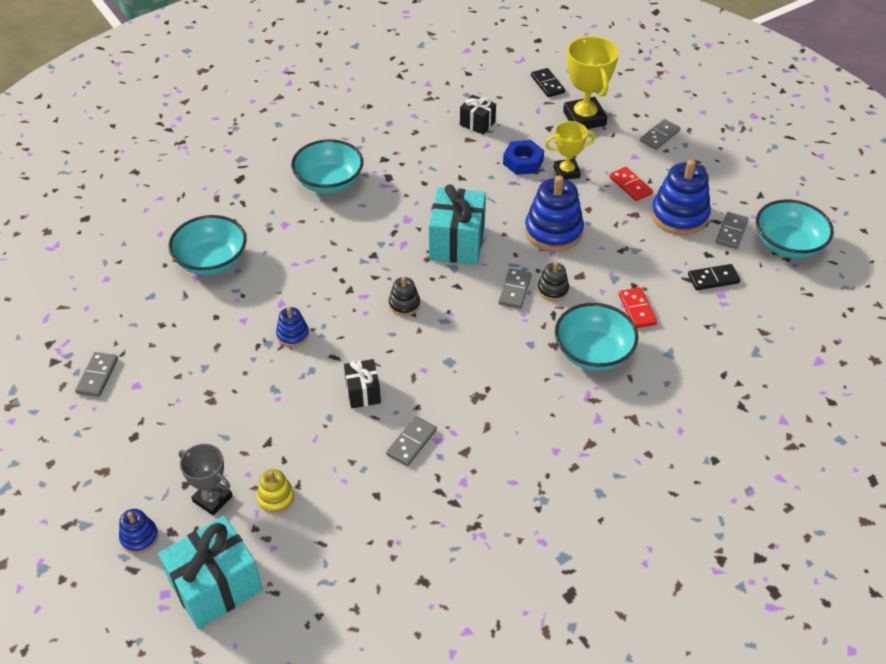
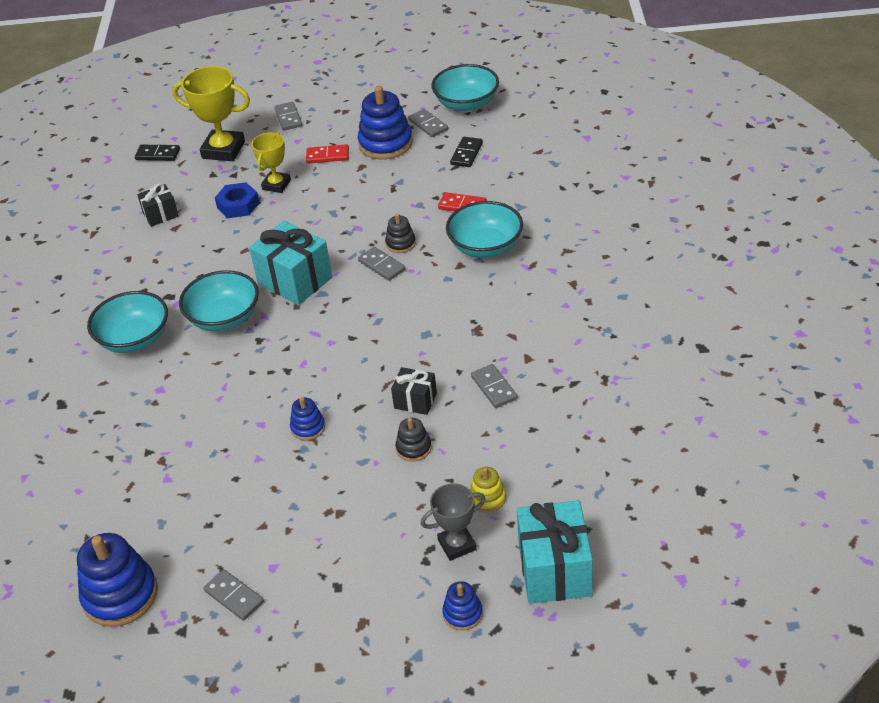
camera: 55 degrees left, 5 degrees down
(212, 261) = (157, 460): turquoise bowl -> turquoise bowl (224, 318)
(404, 304) = (337, 339): black stacking toy -> black stacking toy (413, 448)
(553, 231) = (337, 218): blue stacking toy -> blue stacking toy (120, 595)

